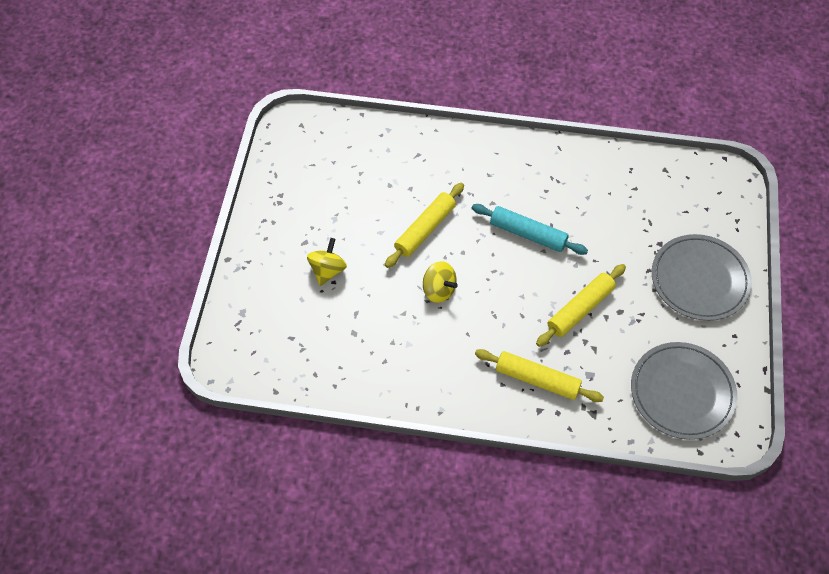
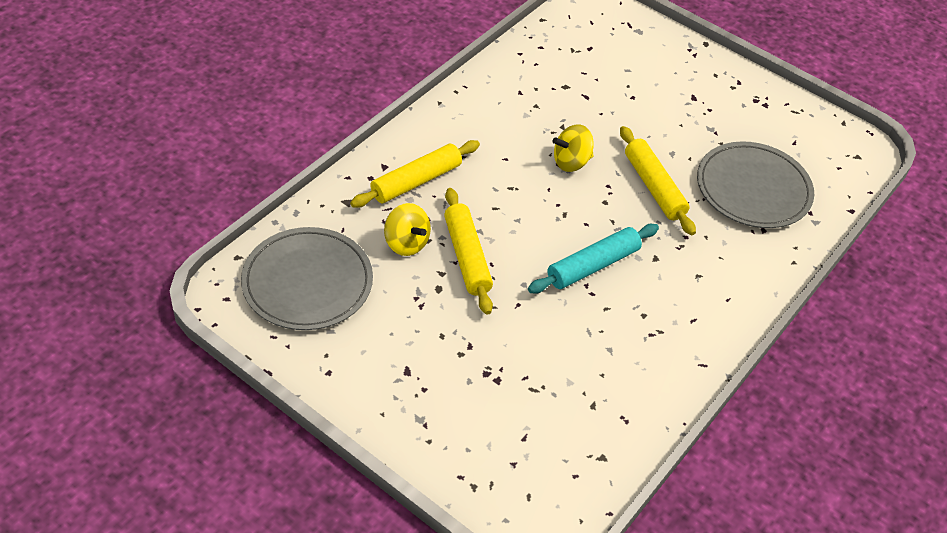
camera: 115 degrees right, 10 degrees down
(327, 270) = (649, 98): yellow spinning top -> yellow spinning top (406, 243)
(699, 279) = (421, 386): grey plate -> grey plate (753, 189)

